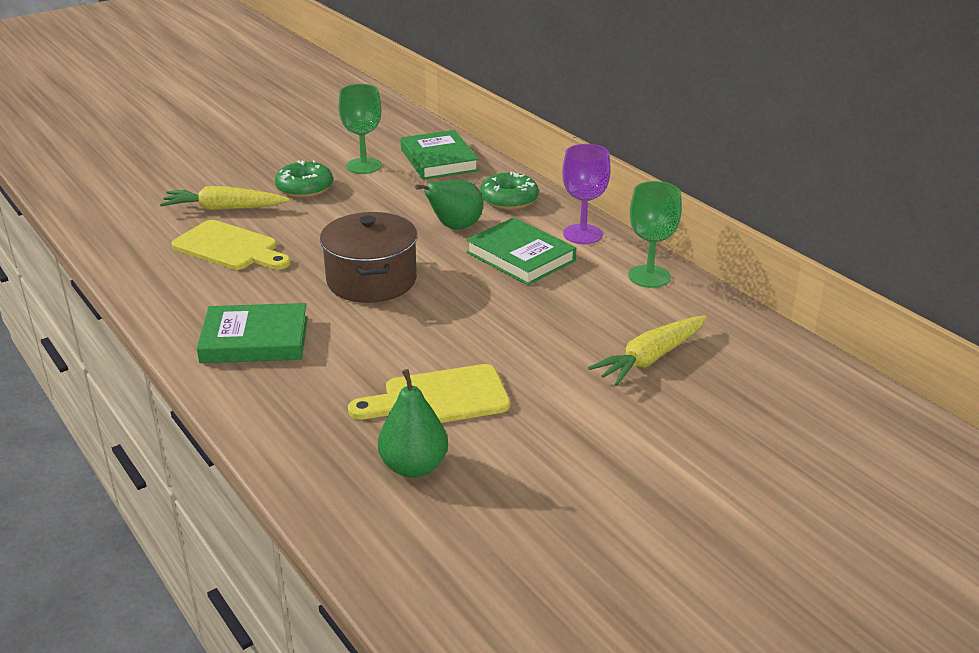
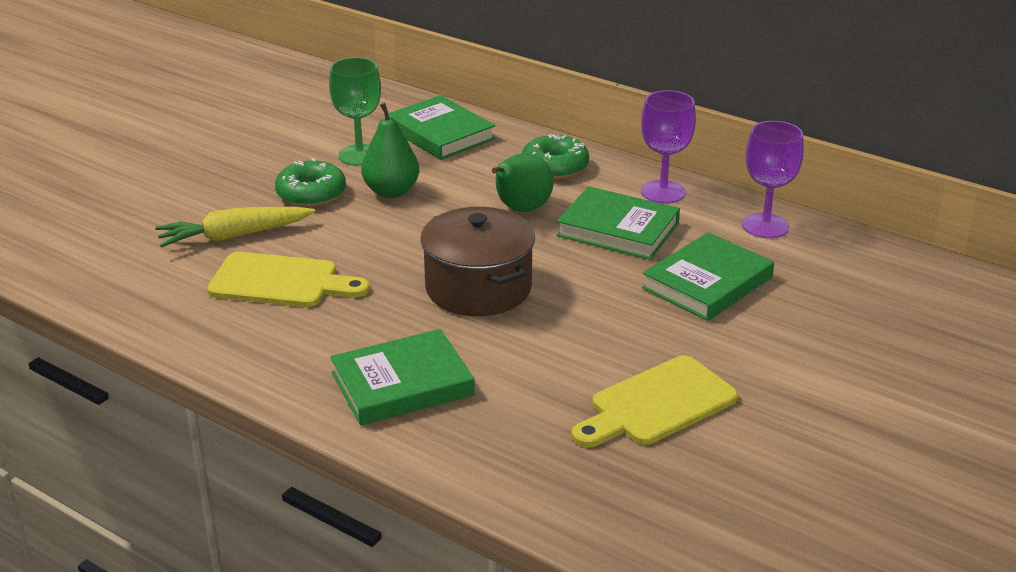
camera: 20 degrees left, 0 degrees up
(414, 467) = (691, 484): green pear -> green pear (391, 191)
(560, 312) = (707, 283): none -> green book
(649, 276) = (765, 226): green goblet -> purple goblet
(650, 358) = (833, 313): yellow carrot -> none

